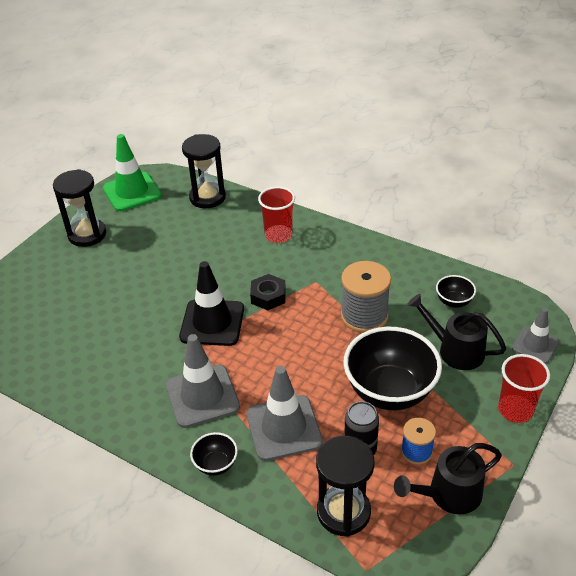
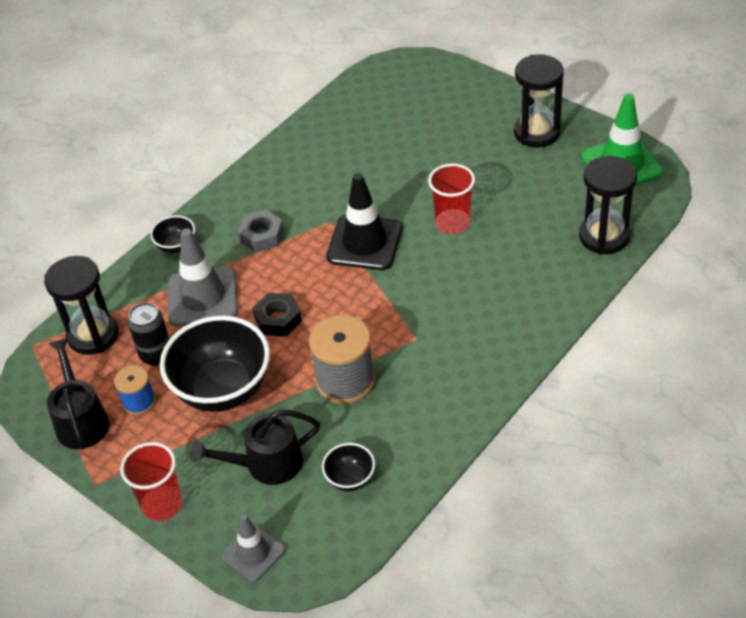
camera: 100 degrees right, 5 degrees up
(202, 396) = (262, 236): grey traffic cone -> grey nut
(268, 296) = (398, 292): black nut -> black nut (278, 319)
(278, 235) = (514, 306): red cup -> red cup (452, 223)
(455, 350) = (267, 464): black watering can -> black watering can turned 150 degrees counterclockwise

